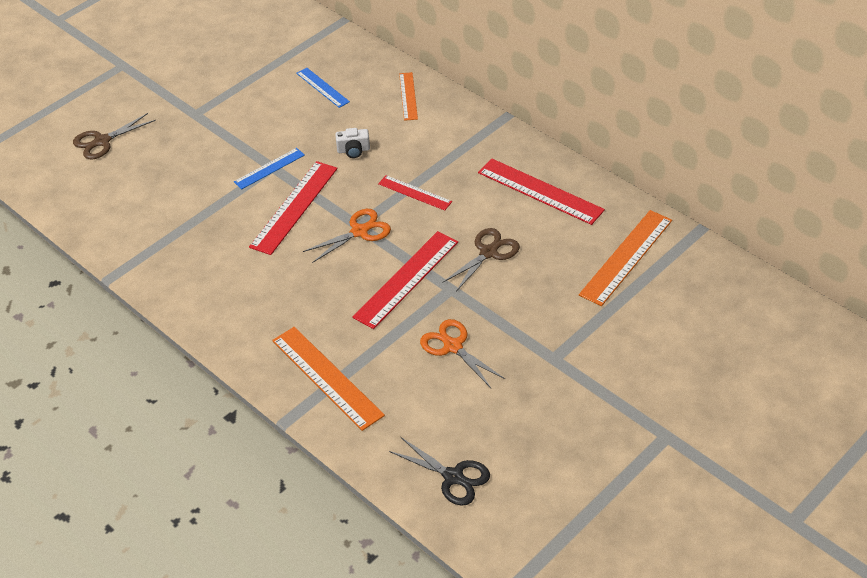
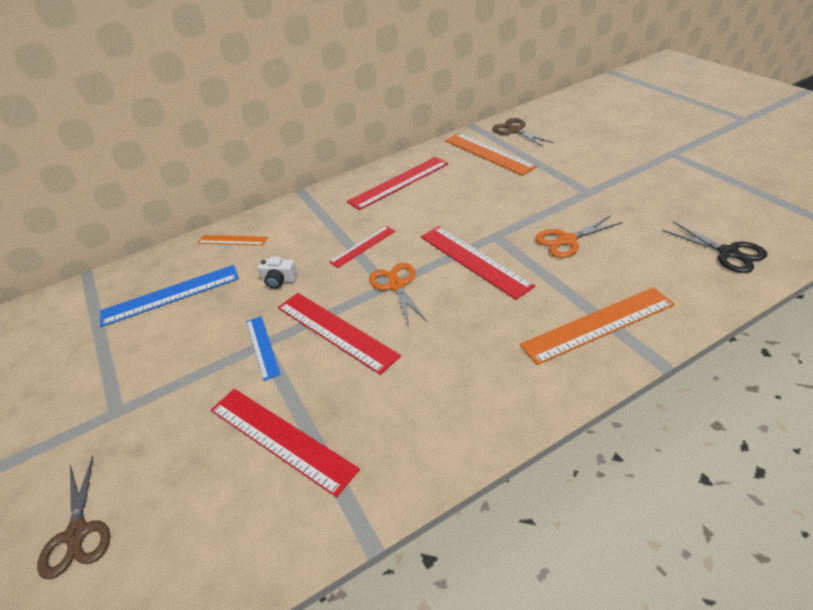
camera: 70 degrees left, 5 degrees down
(182, 209) = (280, 438): none -> red ruler
(322, 87) = (170, 295): blue ruler -> blue ruler, size x1.71
(353, 150) = (279, 280): white camera -> white camera turned 90 degrees clockwise
(453, 477) = (728, 253): black scissors -> black scissors turned 90 degrees clockwise
(488, 252) = (458, 212): brown scissors -> brown scissors (515, 130)

